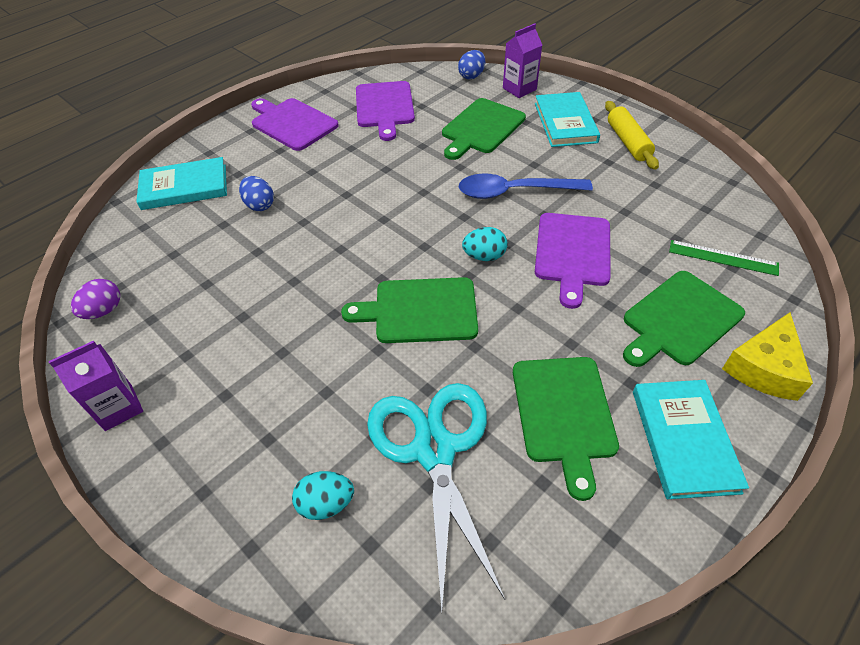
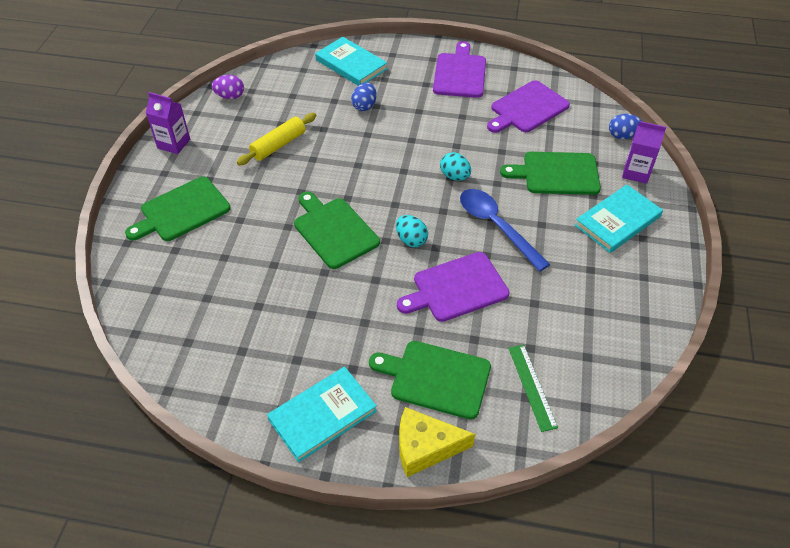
camera: 55 degrees right, 0 degrees up
(326, 503) = (168, 259): turquoise egg -> turquoise egg (454, 176)
(434, 450) = (232, 289): turquoise scissors -> none
(564, 414) = (300, 341): green cutting board -> green cutting board (182, 211)
(627, 142) = (631, 272): yellow rolling pin -> yellow rolling pin (278, 145)

